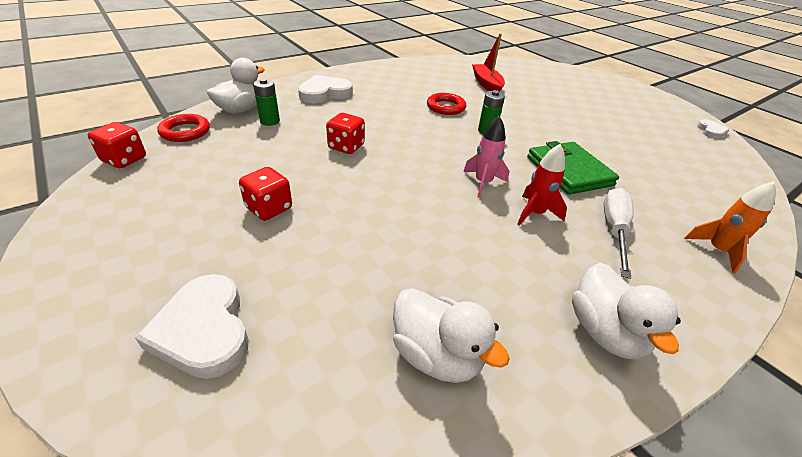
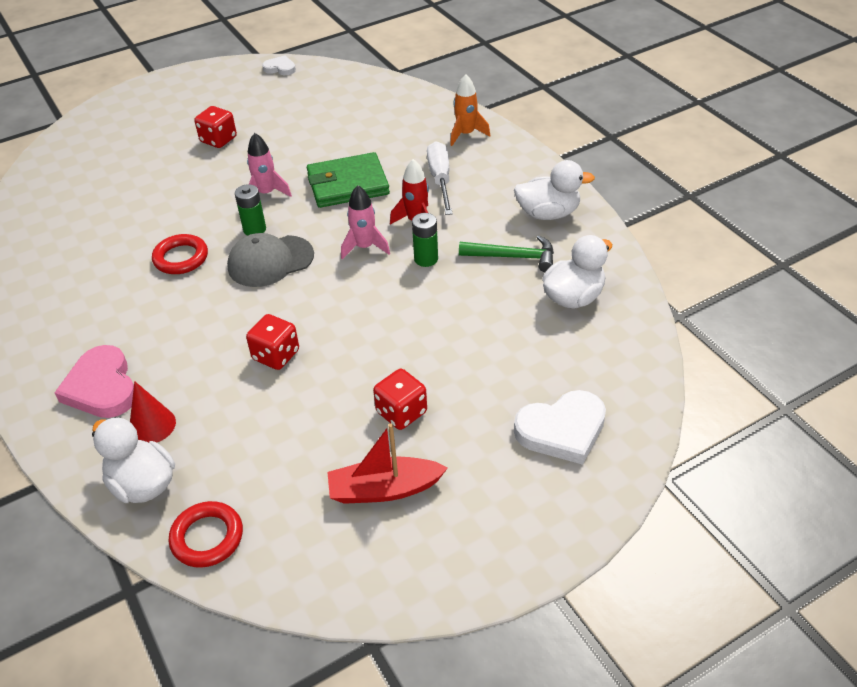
camera: 80 degrees left, 5 degrees up
(124, 159) = (282, 586): red dice -> red dice (218, 140)
(270, 121) = (190, 442): green battery -> green battery (426, 259)
(288, 109) = (152, 425): none -> red cone
(324, 93) = (102, 387): white heart -> pink heart
(451, 139) = (270, 261): none -> grey cap
(486, 84) = (114, 210): red boat -> red boat (384, 489)
(501, 291) = (513, 257): none -> green hammer
(533, 134) = (266, 193): none -> pink rocket
(614, 230) = (440, 179): white screwdriver -> white screwdriver turned 60 degrees clockwise

